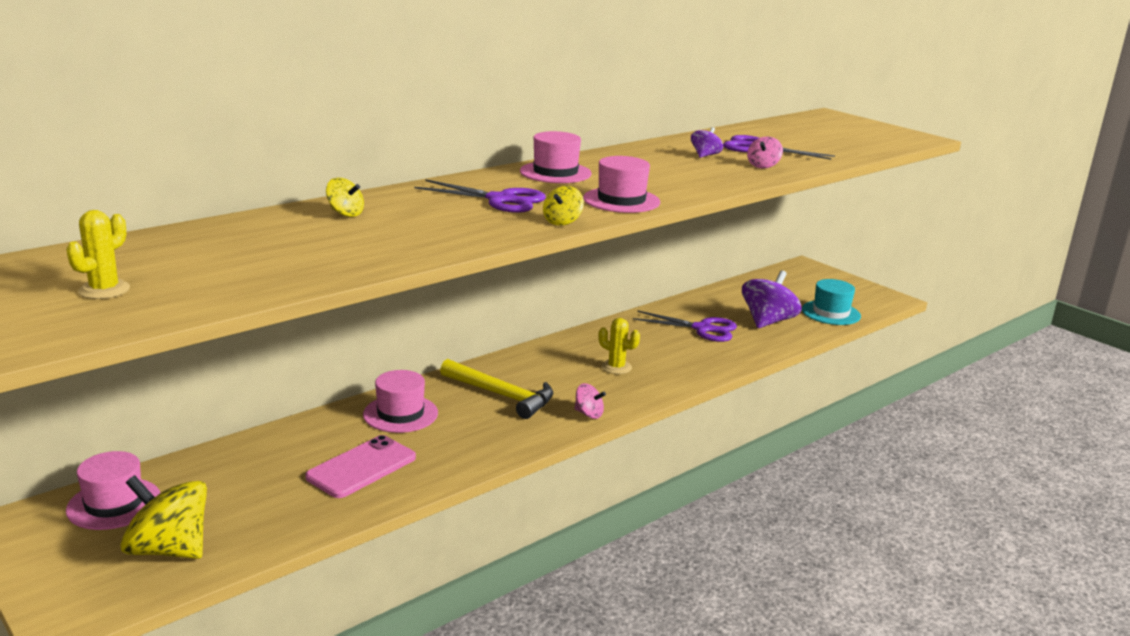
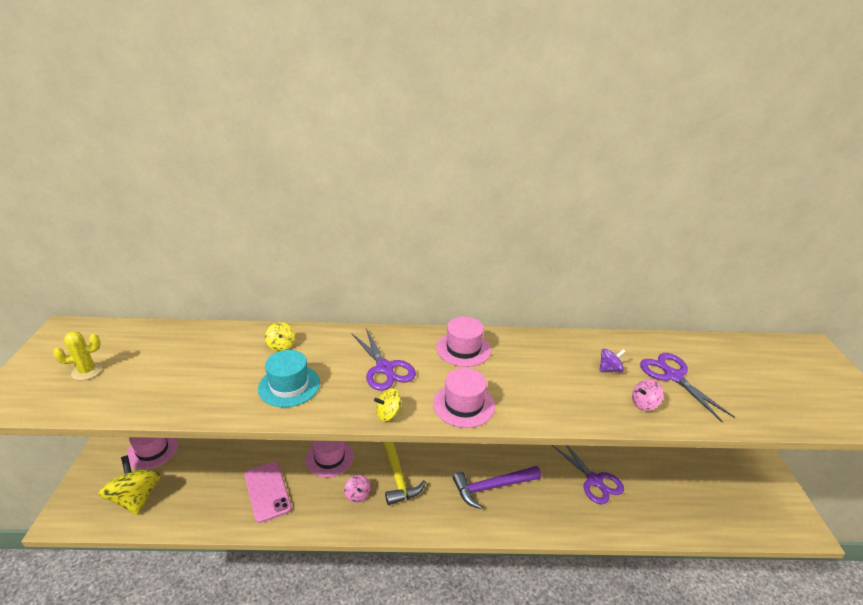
camera: 40 degrees right, 10 degrees up
(361, 467) = (267, 491): pink phone -> pink phone turned 75 degrees clockwise
(588, 414) = (428, 522): pink spinning top -> pink spinning top (357, 495)
(616, 367) = (492, 487): yellow cactus -> purple hammer
(767, 321) = (656, 499): purple spinning top -> none
(831, 313) = (726, 518): turquoise hat -> turquoise hat (289, 385)

